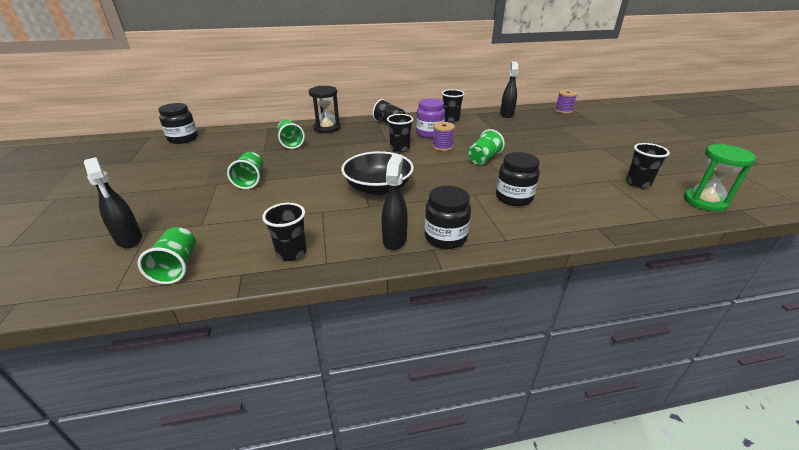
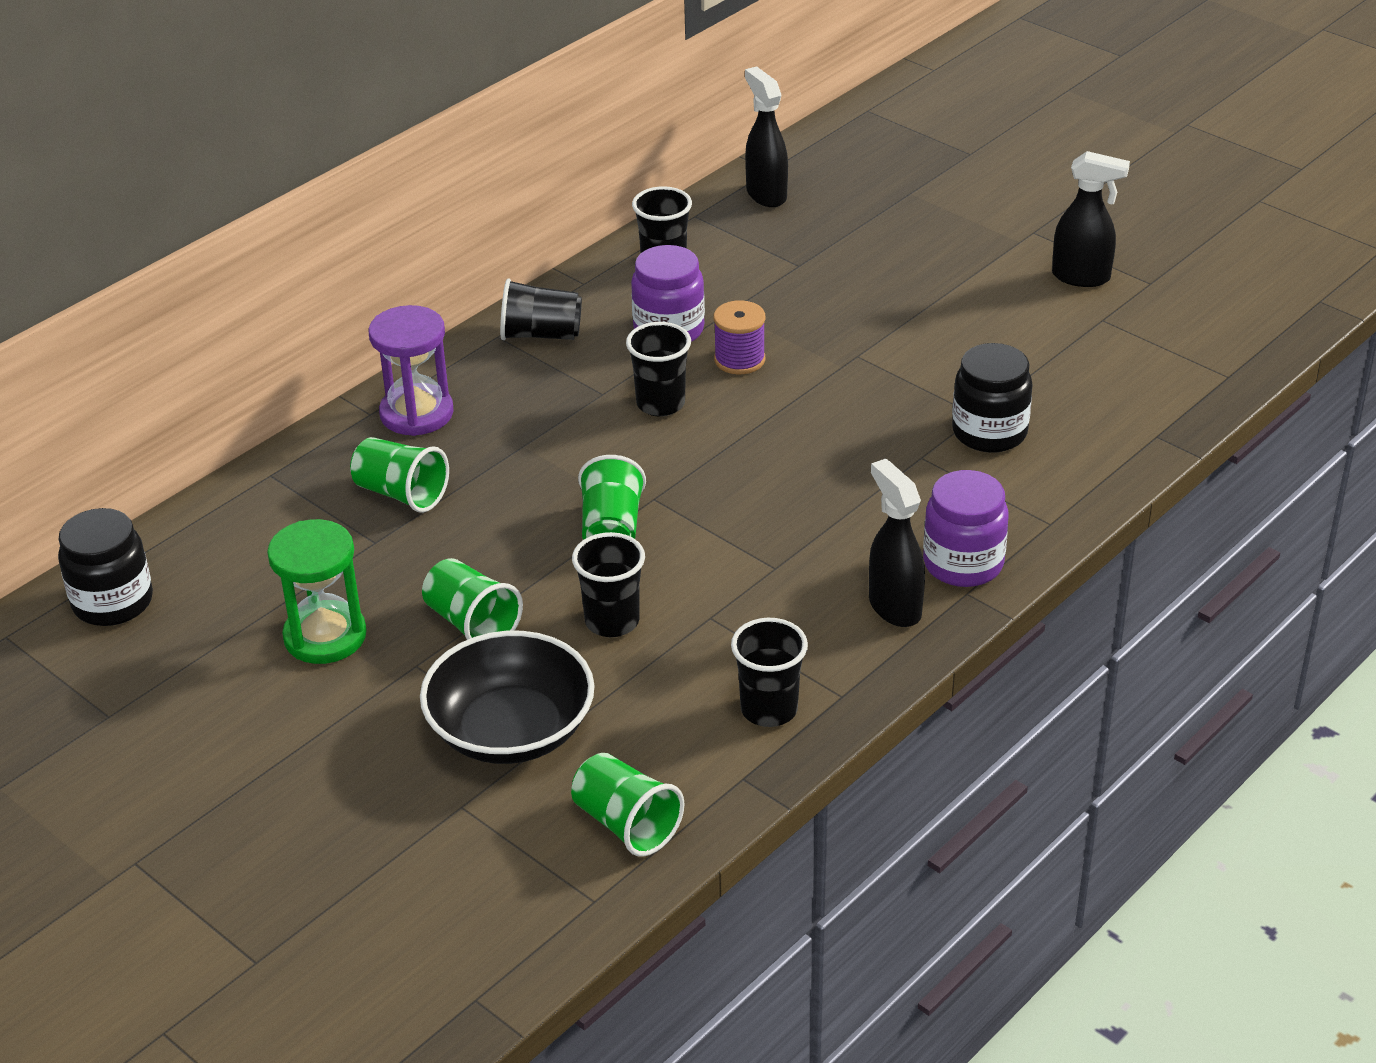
camera: 35 degrees left, 5 degrees up
(129, 239) = (461, 836): black spray bottle -> black spray bottle (1082, 277)
(327, 128) = (416, 413): black hourglass -> purple hourglass
(378, 187) = (741, 521): black bowl -> black bowl (511, 730)
(445, 237) = (963, 564): black jar -> purple jar
(483, 159) = (851, 359): green cup -> green cup (611, 529)
(563, 110) = (872, 131): purple spool -> none
(638, 183) = (1150, 305): black cup -> black cup (612, 621)
(704, 202) = (1266, 306): green hourglass -> green hourglass (325, 636)

